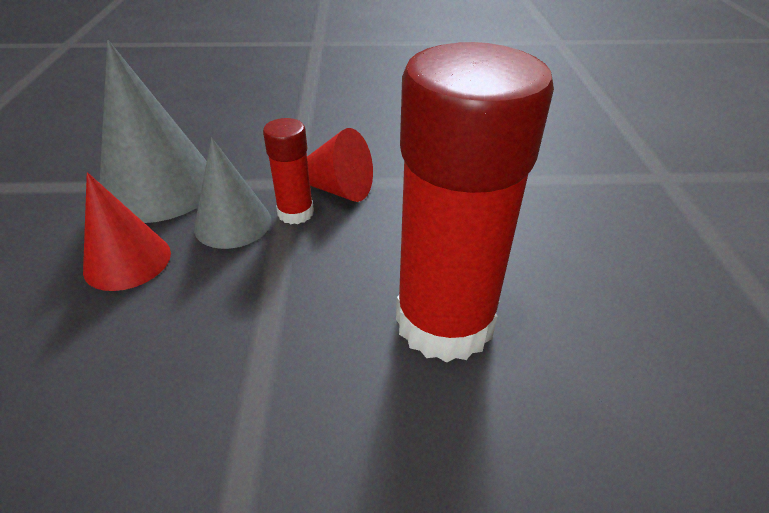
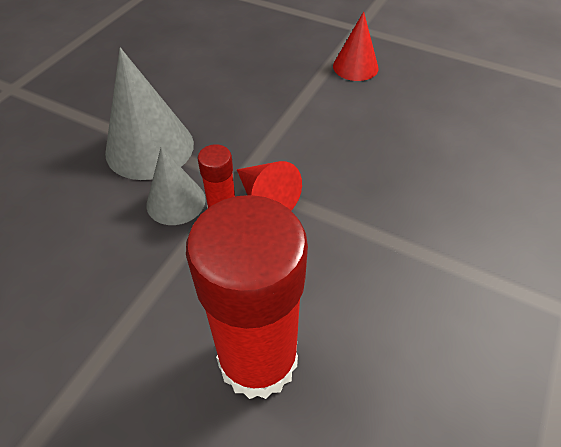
camera: 30 degrees right, 10 degrees up
(127, 261) = (96, 205): red cone -> red cone (355, 67)

